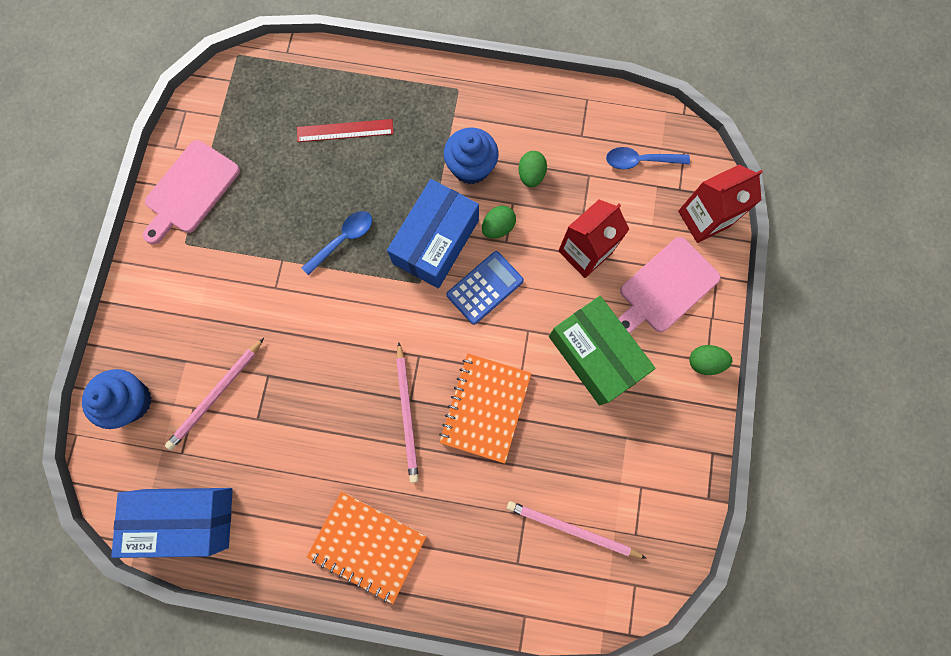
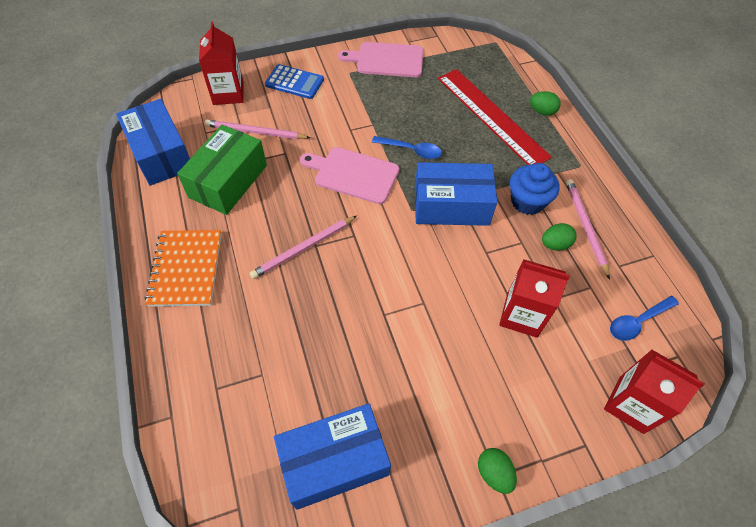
camera: 60 degrees right, 20 degrees down
(131, 401) = (228, 93): blue cupcake -> red carton
(345, 130) = (491, 116): red ruler -> red ruler, size x1.87
(485, 288) = (438, 255): blue calculator -> blue calculator (294, 82)
(485, 407) = (339, 300): orange notebook -> none
(498, 227) = (493, 241): green egg -> green egg (542, 111)
(572, 529) = (267, 421): pink pencil -> pink pencil (585, 227)
(595, 355) = (437, 366): green box -> green box (228, 181)
(634, 486) = (334, 461): none -> blue box
(640, 161) = (637, 322): blue spoon -> blue spoon turned 90 degrees counterclockwise
(666, 287) = (540, 400): pink cutting board -> pink cutting board (353, 174)

